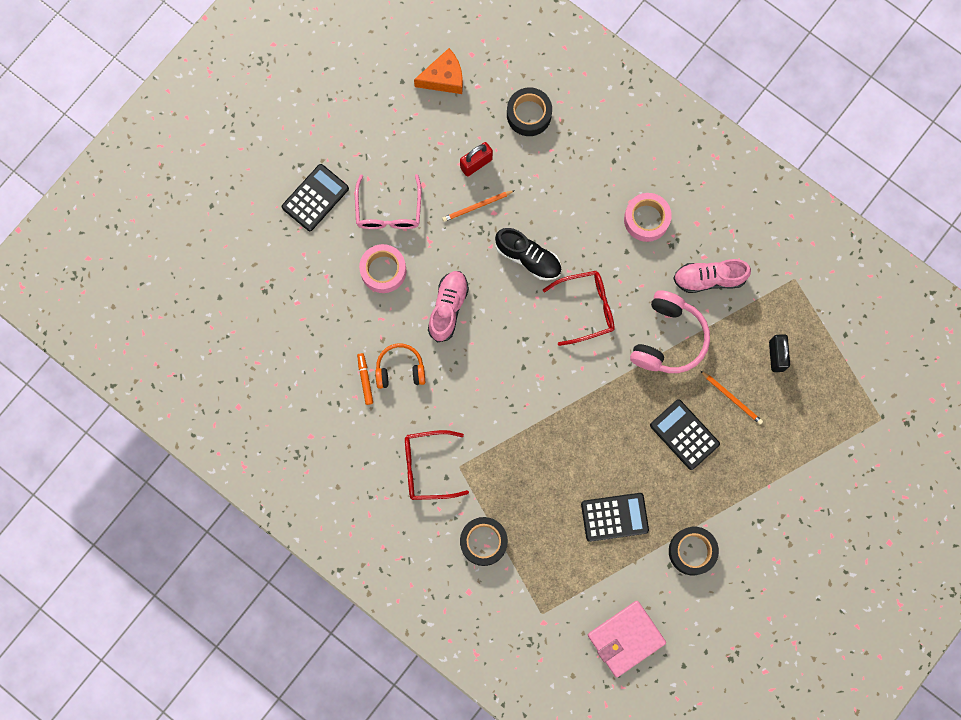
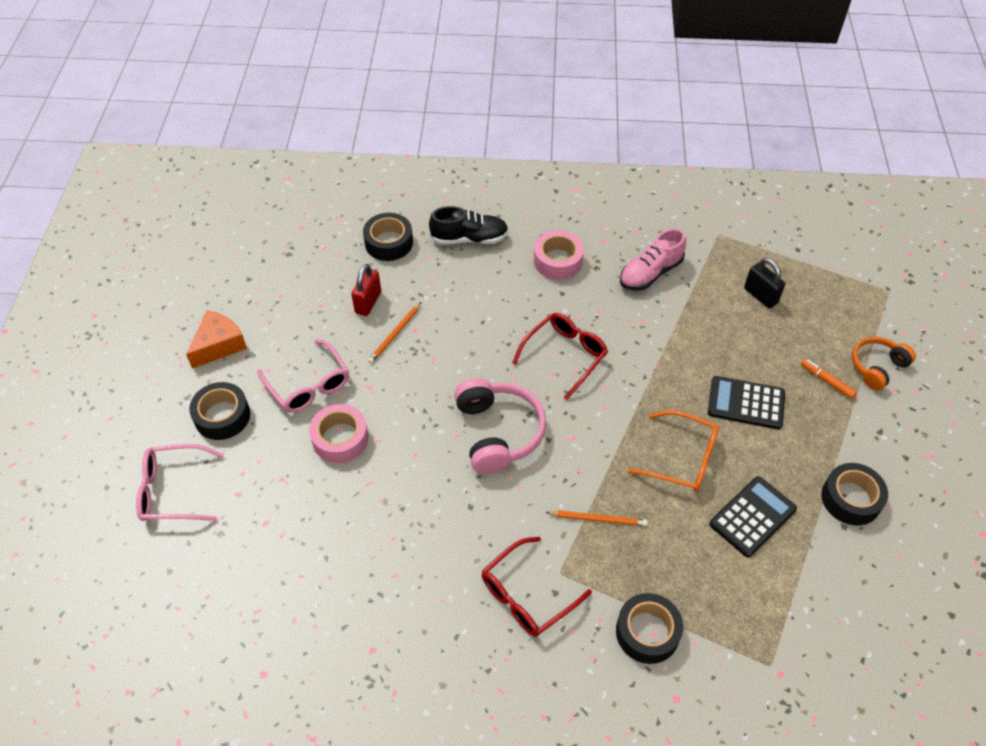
camera: 35 degrees left, 25 degrees down
(252, 237) = (173, 490): none -> pink glasses
(315, 198) = (222, 416): black calculator -> black tape
(365, 379) = (394, 551): orange marker -> orange marker (826, 381)
(400, 369) = (424, 518): orange headphones -> orange headphones (877, 367)
(444, 78) = (288, 256): orange cheese -> orange cheese (219, 345)
(448, 308) = (432, 432): pink shoe -> none
(528, 258) = (477, 347): black shoe -> black shoe (469, 238)
(603, 444) = (682, 459): none -> orange glasses
(626, 638) = (873, 628): pink wallet -> none
(668, 339) = (659, 336): pink headphones -> pink headphones (498, 432)
(732, 398) = (757, 349): orange pencil -> orange pencil (598, 519)

